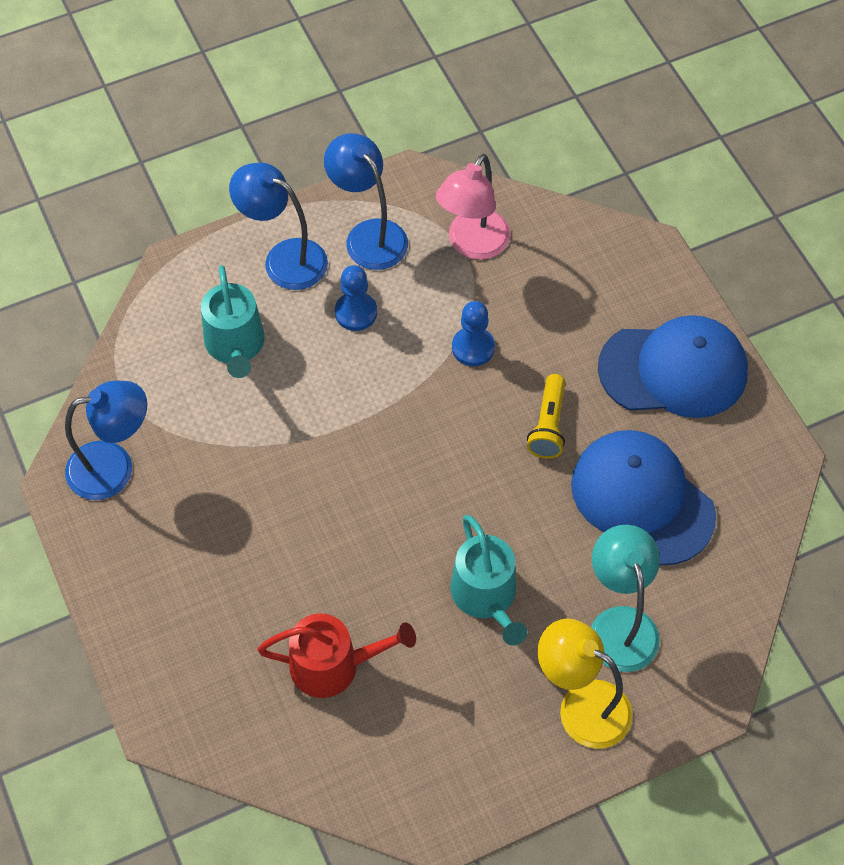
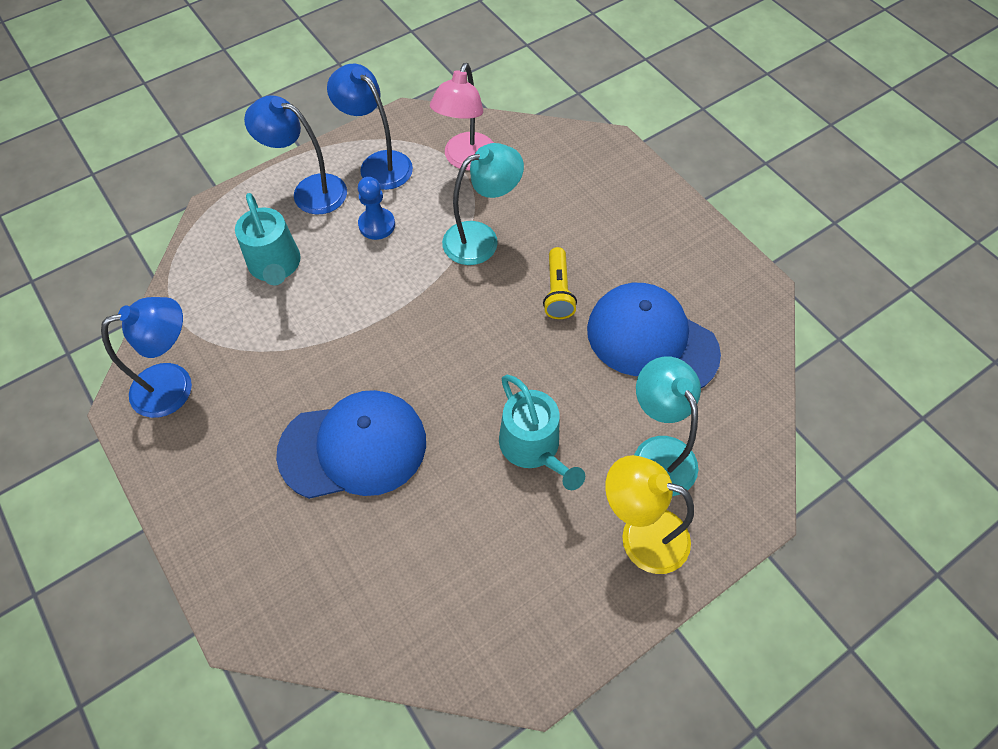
camera: 10 degrees left, 0 degrees up
(333, 665) = (402, 535): red watering can -> none
(473, 348) = (481, 239): blue pawn -> turquoise lamp
(673, 370) = (652, 232): blue cap -> blue cap (353, 447)

